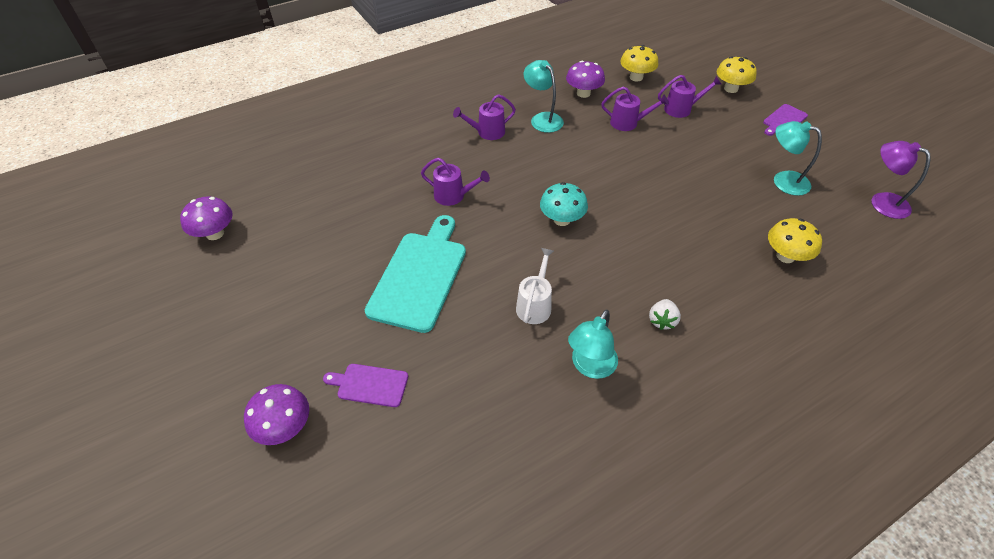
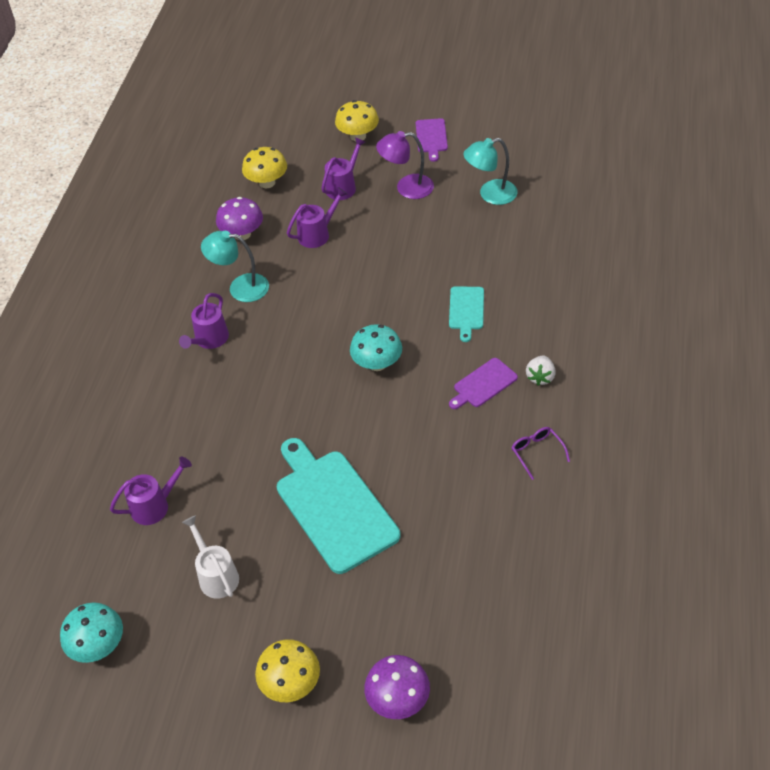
camera: 45 degrees left, 0 degrees up
(215, 233) = (98, 645): purple mushroom -> turquoise mushroom
(370, 385) = (414, 612): purple cutting board -> purple cutting board (483, 384)
(453, 196) = (264, 420): purple watering can -> purple watering can (155, 505)
(535, 304) = (446, 445): white watering can -> white watering can (216, 575)
(590, 366) = (537, 452): turquoise lamp -> purple glasses
(662, 321) = (540, 377): white strawberry -> white strawberry turned 45 degrees clockwise
(666, 236) = (466, 310): none -> turquoise cutting board
(785, 256) = (558, 257): yellow mushroom -> yellow mushroom (290, 683)
(882, 202) = (569, 160): purple lamp -> purple lamp (406, 188)

